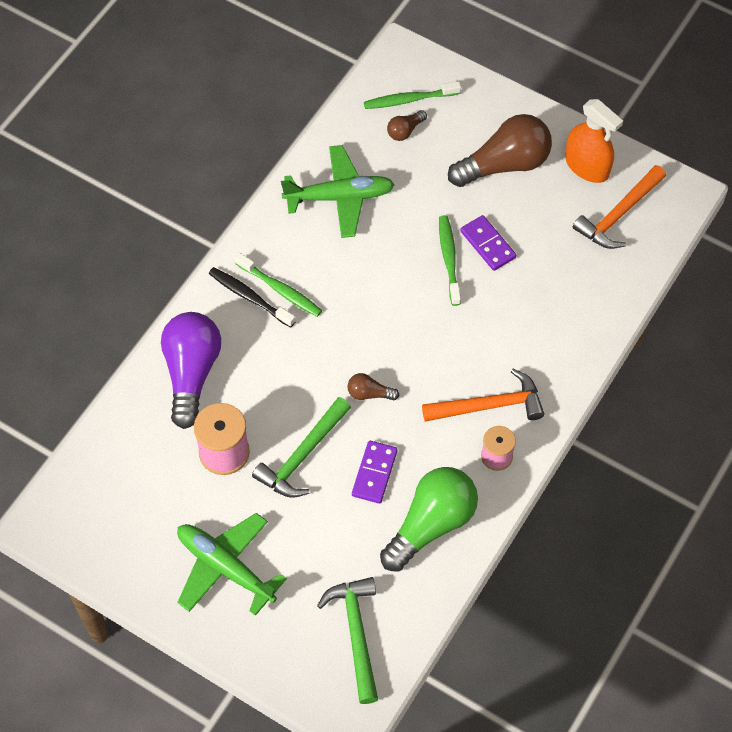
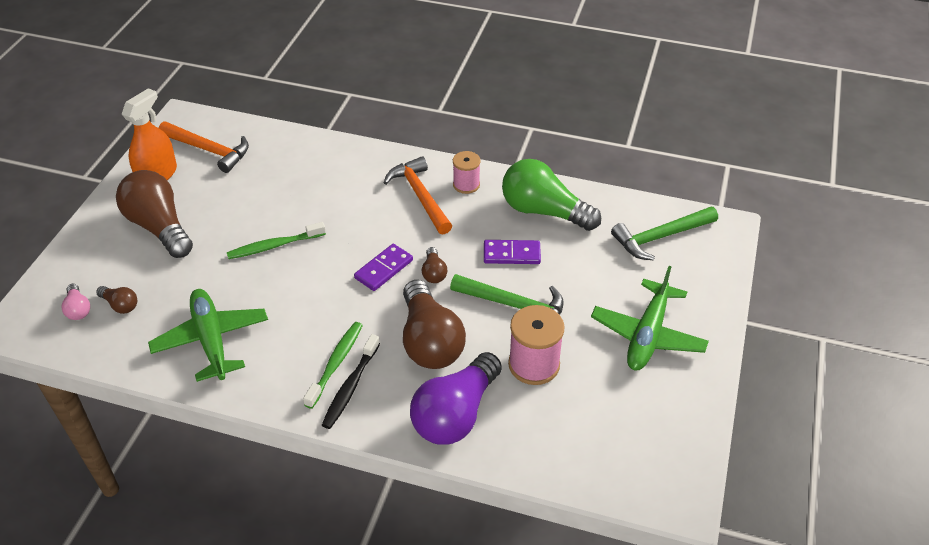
camera: 105 degrees left, 15 degrees down
(191, 373) = (455, 414): purple light bulb -> purple light bulb turned 45 degrees counterclockwise
(281, 371) = (429, 341): none -> brown light bulb
(410, 100) = (78, 309): green toothbrush -> pink light bulb
(487, 244) = (253, 223): purple domino -> purple domino (384, 269)

